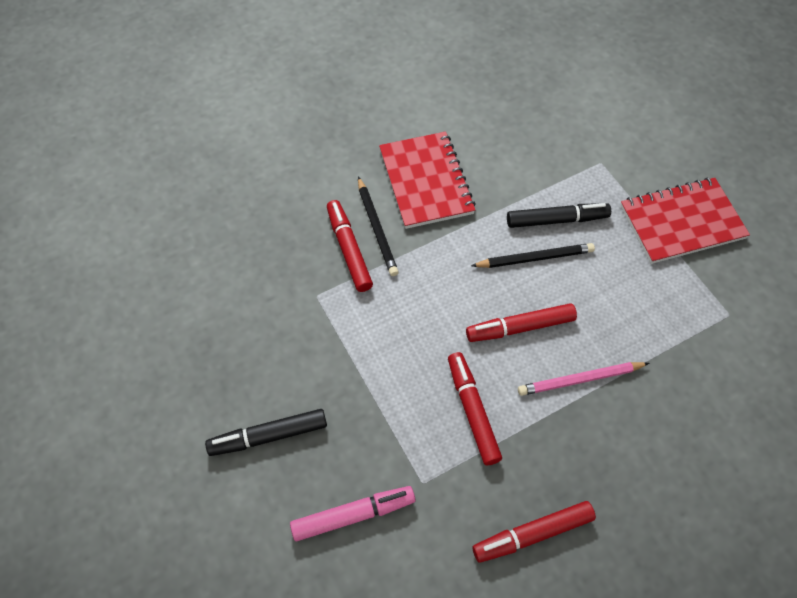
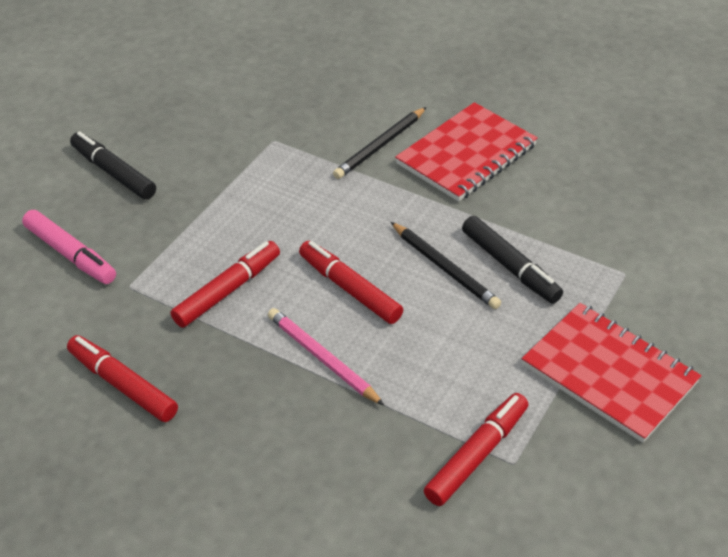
camera: 60 degrees right, 15 degrees down
(349, 249) = (340, 139): red marker -> red marker (477, 455)

